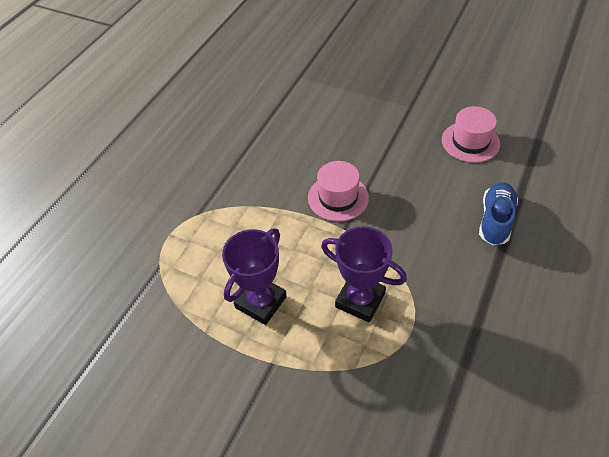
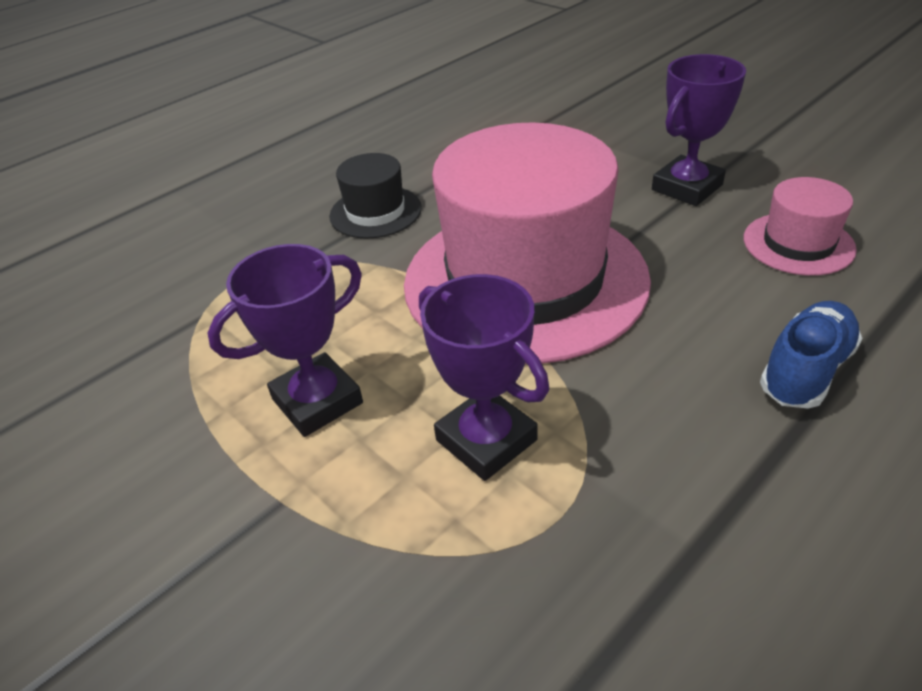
camera: 20 degrees right, 10 degrees down
(227, 168) = (375, 212): none -> black hat
(338, 197) = (525, 280): pink hat -> pink hat, size x2.28
(401, 113) = (686, 187): none -> purple trophy

